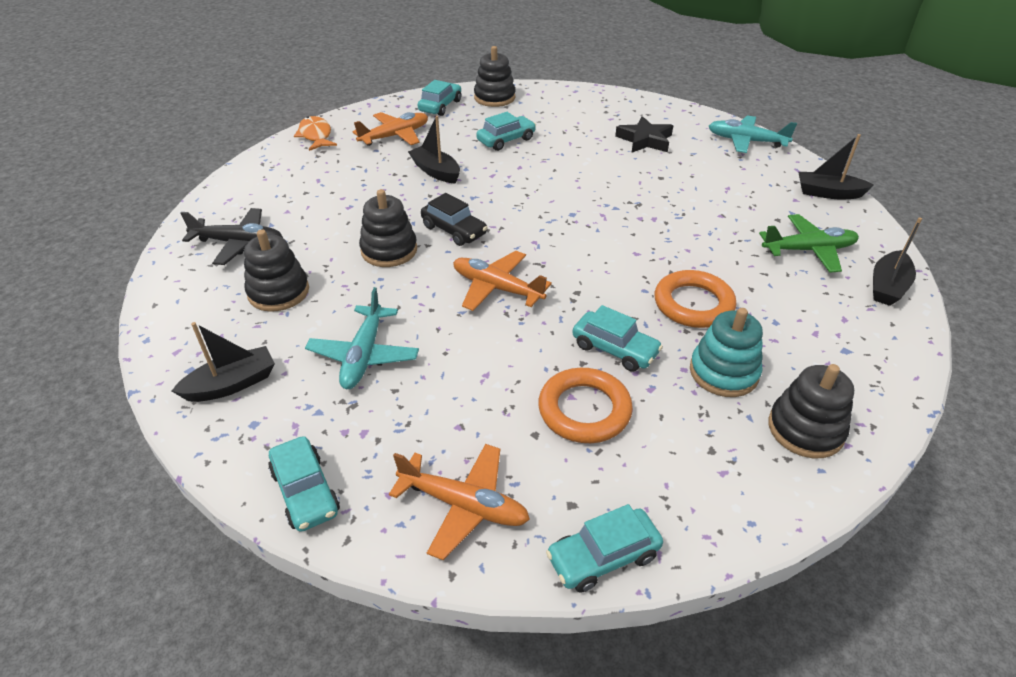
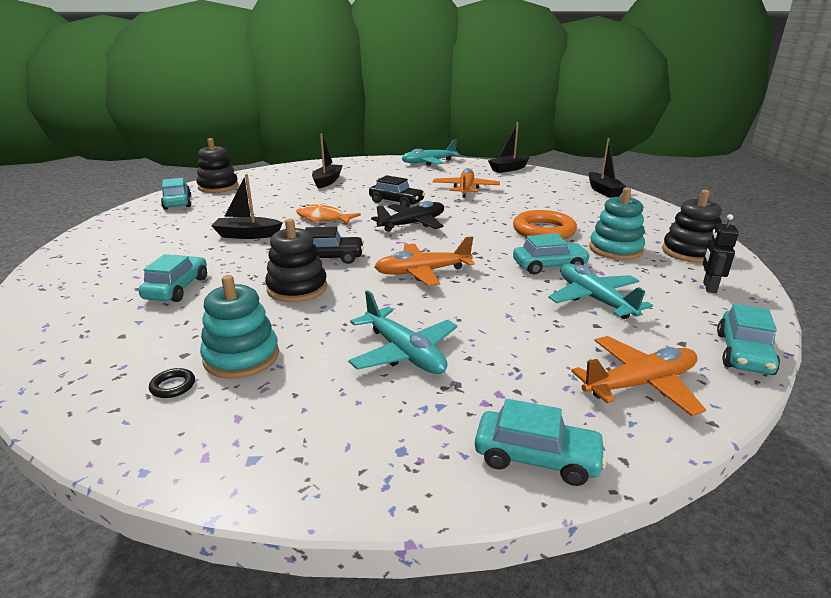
camera: 45 degrees left, 15 degrees down
(223, 290) = (173, 386): none -> black ring
(232, 384) = (322, 440): black boat -> black boat (327, 181)
(239, 243) = (124, 347): black plane -> black plane (413, 224)
(278, 292) = (241, 357): black stacking toy -> turquoise stacking toy
(316, 135) = (75, 252): orange fish -> orange fish (323, 218)
(395, 136) = (167, 228): orange plane -> orange plane (465, 189)
(506, 140) = (273, 203): turquoise car -> turquoise car (177, 288)
(584, 410) = (594, 299): orange ring -> turquoise plane
(613, 188) = (396, 202): none -> black car
(645, 140) = (370, 177): black star -> none
(728, 479) = (709, 287): none -> black robot
(808, 250) = (546, 191): green plane -> none

